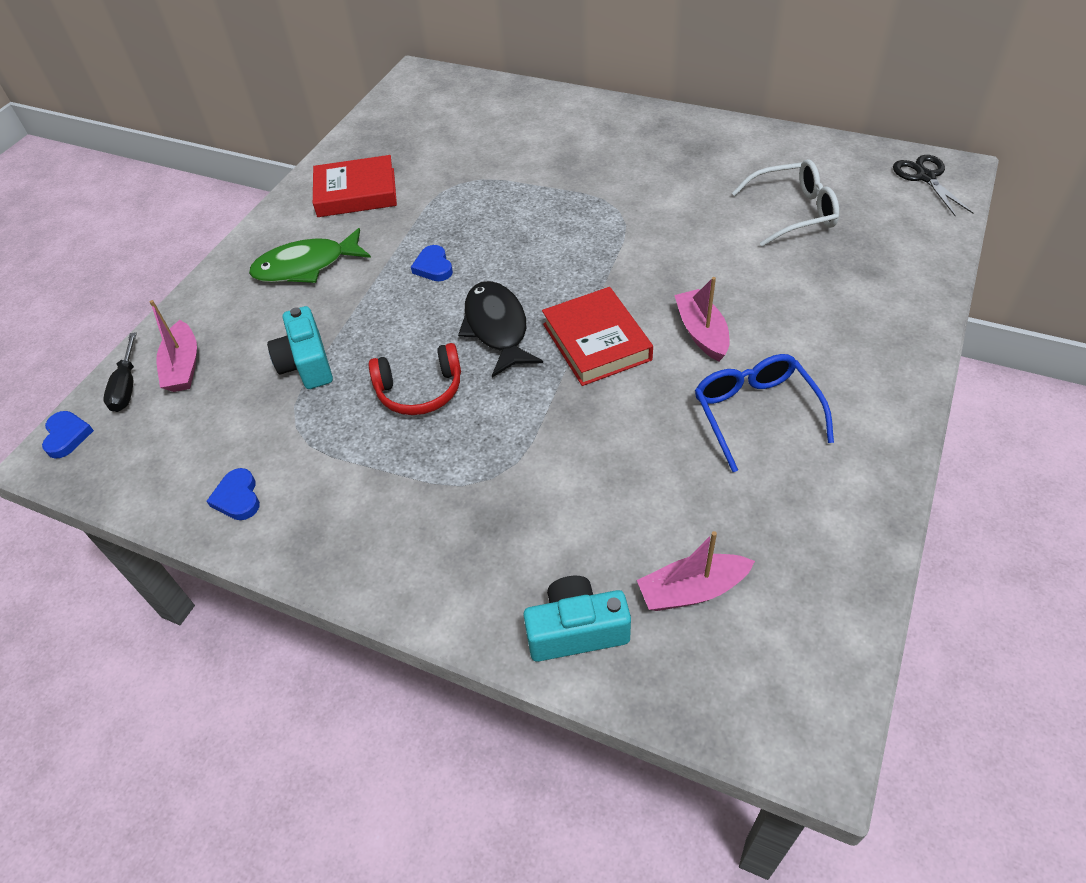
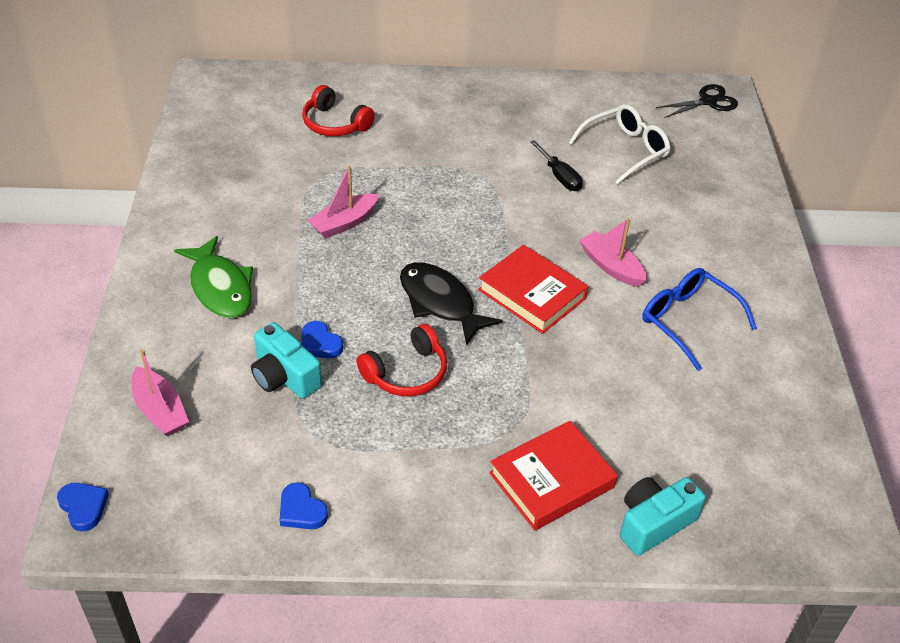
camera: 30 degrees left, 5 degrees down
(126, 386) = (113, 444): black screwdriver -> black screwdriver (559, 177)
(306, 266) = (220, 287): green fish -> green fish turned 75 degrees counterclockwise
(356, 193) = (222, 206): red book -> red book (551, 480)
(433, 267) = (346, 261): blue heart -> blue heart (320, 344)
(506, 135) = (335, 123): none -> red headphones
(692, 590) = (719, 467): pink boat -> pink boat (344, 223)
(925, 177) = (708, 101): black scissors -> black scissors turned 105 degrees clockwise

